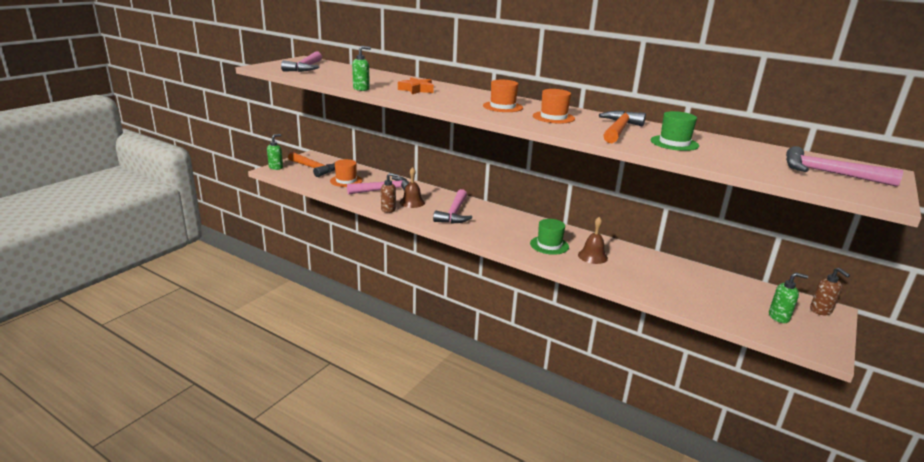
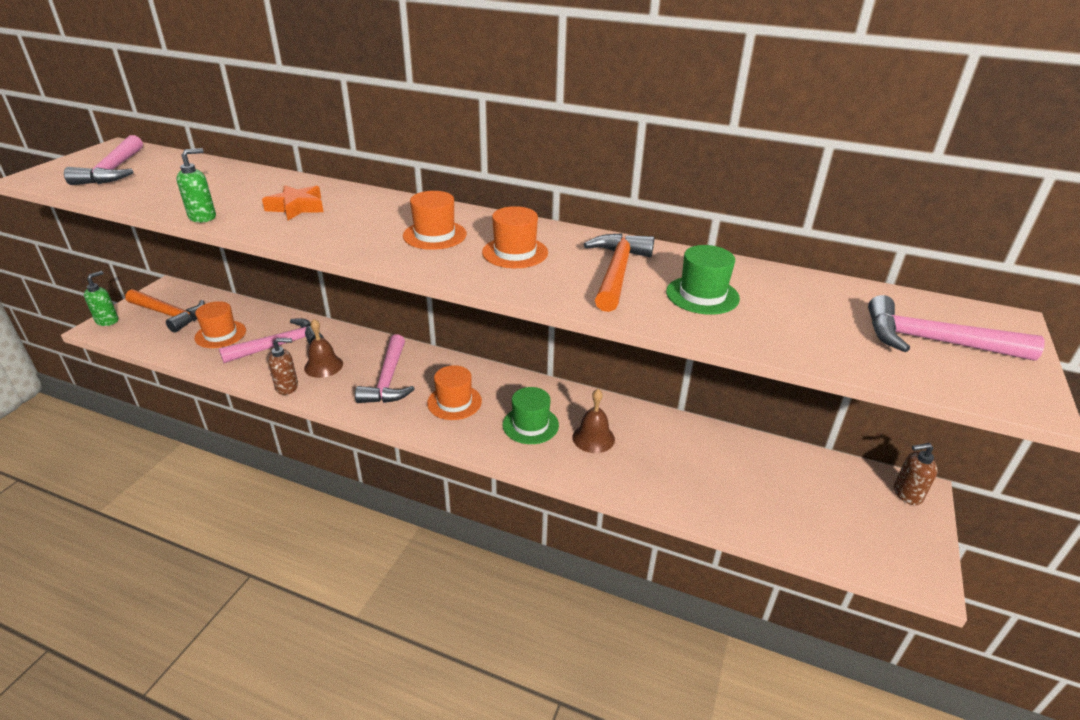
camera: 10 degrees left, 10 degrees up
(498, 229) = (454, 402): none -> orange hat
(779, 317) = (856, 518): green soap dispenser -> none
(821, 310) = (906, 494): brown soap dispenser -> brown soap dispenser turned 120 degrees clockwise

